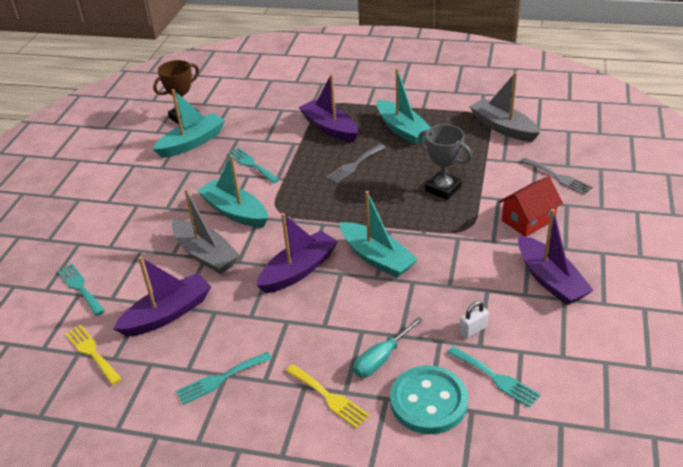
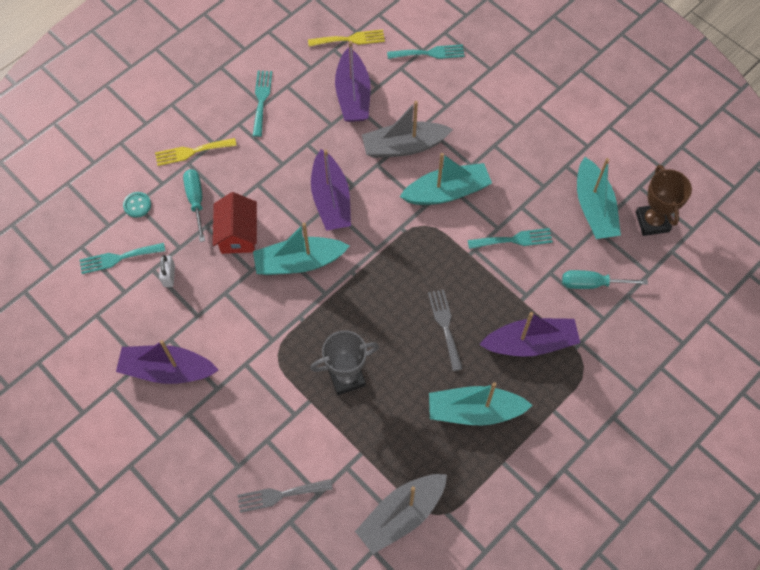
camera: 120 degrees right, 25 degrees up
(258, 122) = (592, 284): none -> turquoise screwdriver
(428, 402) = (137, 205): turquoise button -> turquoise button, size x0.45
(503, 128) = (401, 515): grey boat -> grey boat turned 150 degrees clockwise
(528, 220) = (246, 414): red house -> red house (238, 234)

